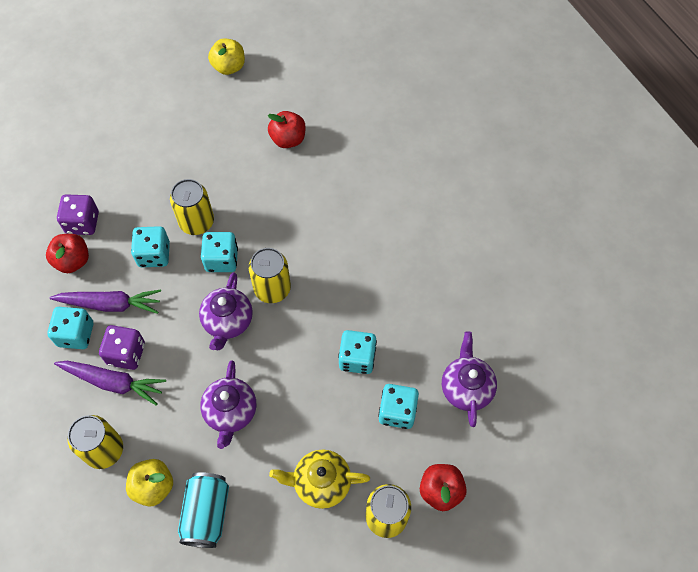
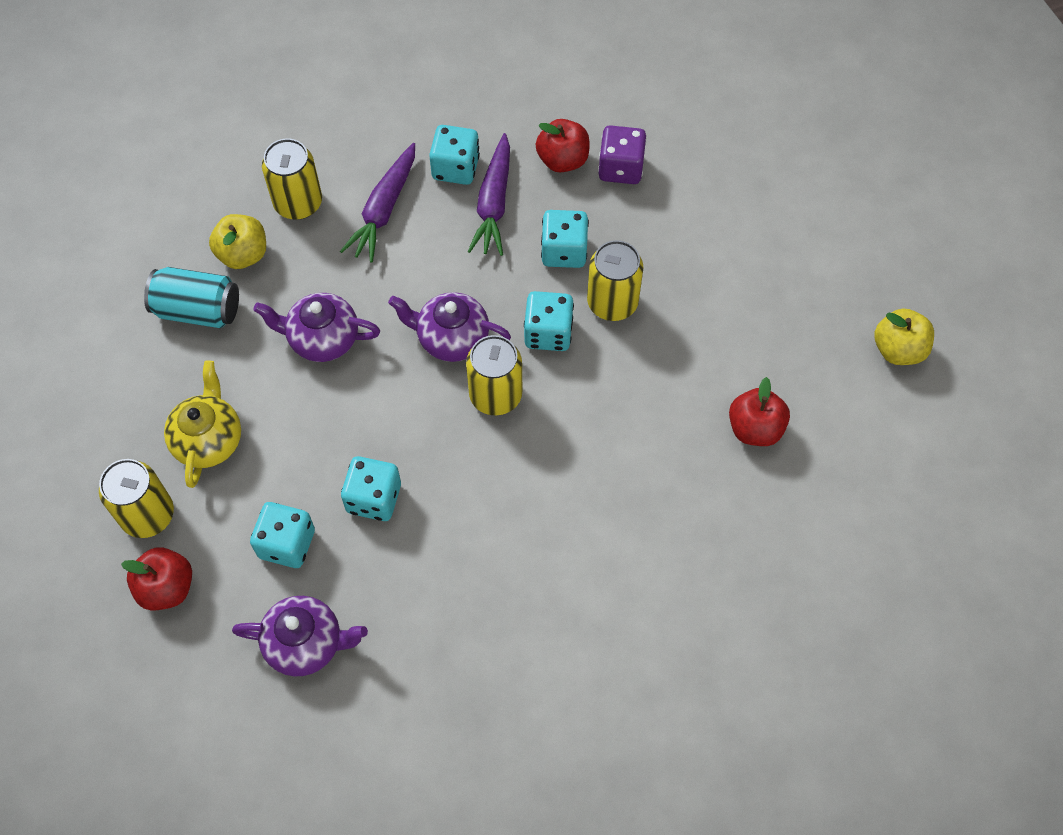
camera: 95 degrees right, 0 degrees up
(126, 353) = (421, 223): purple dice -> none

